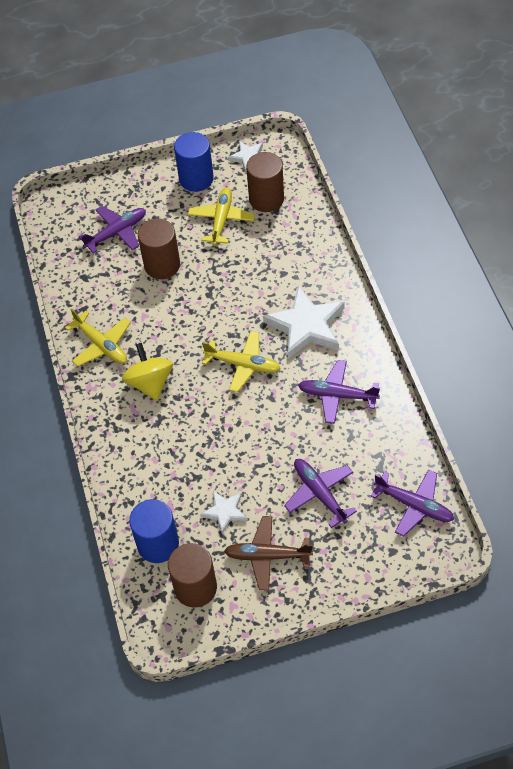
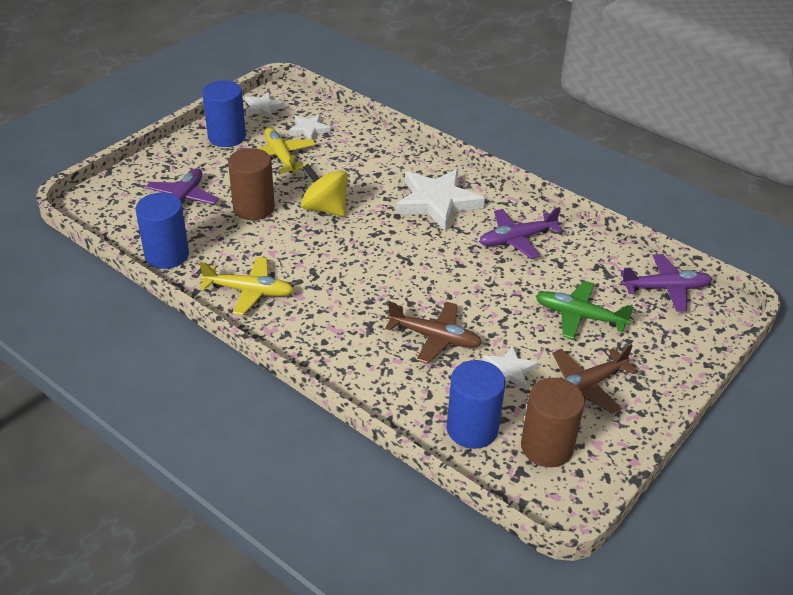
camera: 40 degrees left, 15 degrees down
(70, 282) = (167, 255): none -> blue cylinder
(150, 383) = (331, 301): yellow spinning top -> yellow spinning top (325, 208)
(196, 454) = (434, 337): none -> brown plane
(243, 365) = (408, 251): yellow plane -> none
(266, 199) = (309, 129): brown cylinder -> white star
(320, 494) = (579, 316): purple plane -> green plane

